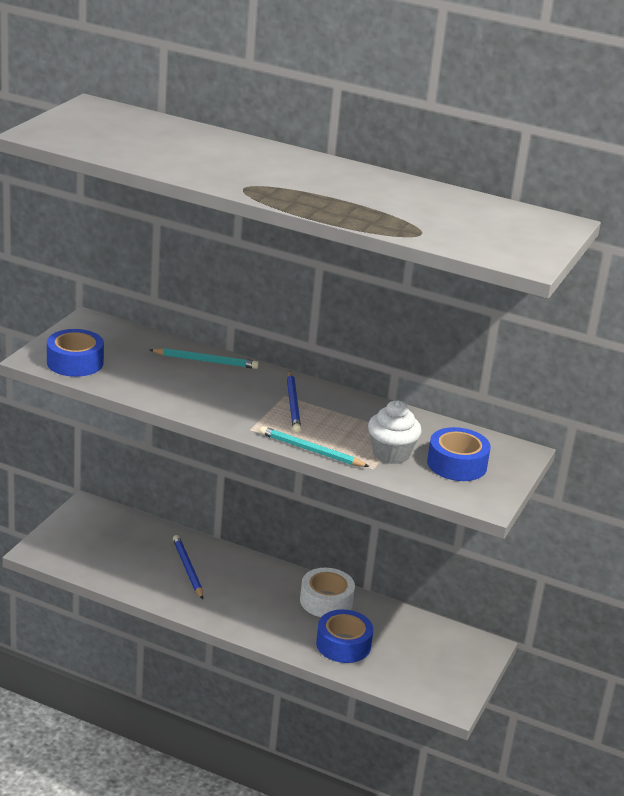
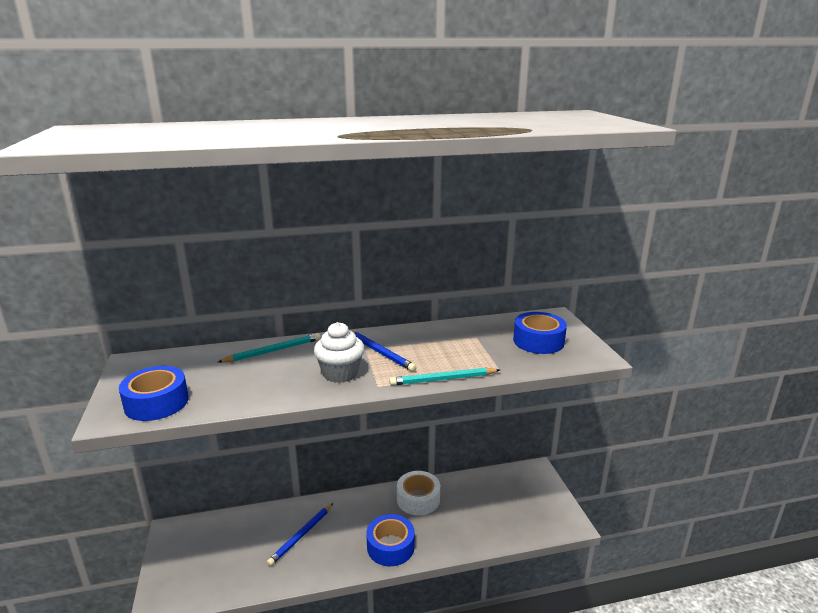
camera: 35 degrees left, 5 degrees down
(188, 569) = (301, 535): blue pencil -> blue pencil turned 90 degrees counterclockwise
(343, 644) = (464, 525): blue tape -> blue tape (390, 546)
(391, 454) = (493, 354): white cupcake -> white cupcake (340, 373)

